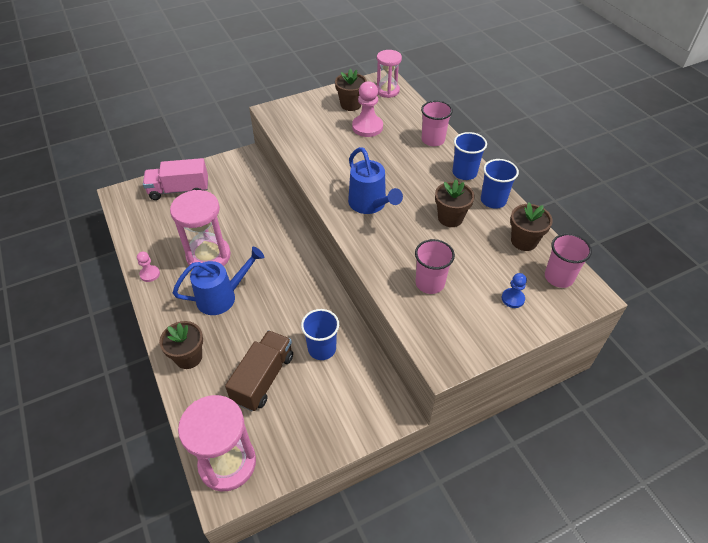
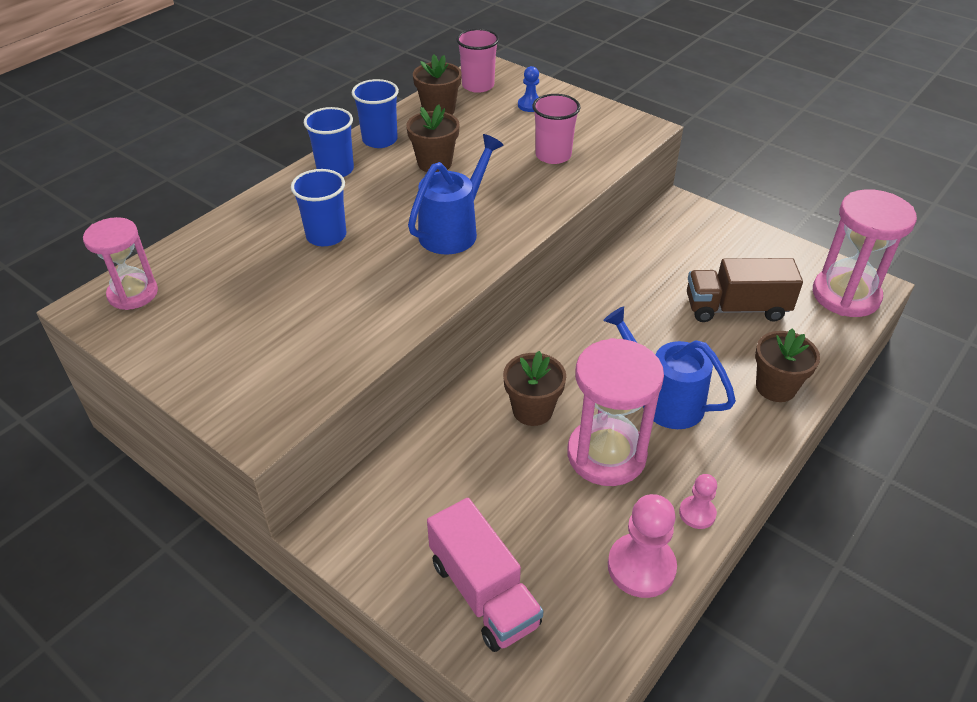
camera: 115 degrees left, 5 degrees down
(322, 349) = (657, 277): blue cup -> blue cup (326, 236)
(350, 105) = (196, 326): brown flower pot -> brown flower pot (532, 410)
(367, 127) = (262, 285): pink pawn -> pink pawn (641, 567)
(433, 140) = (269, 211): pink cup -> none

